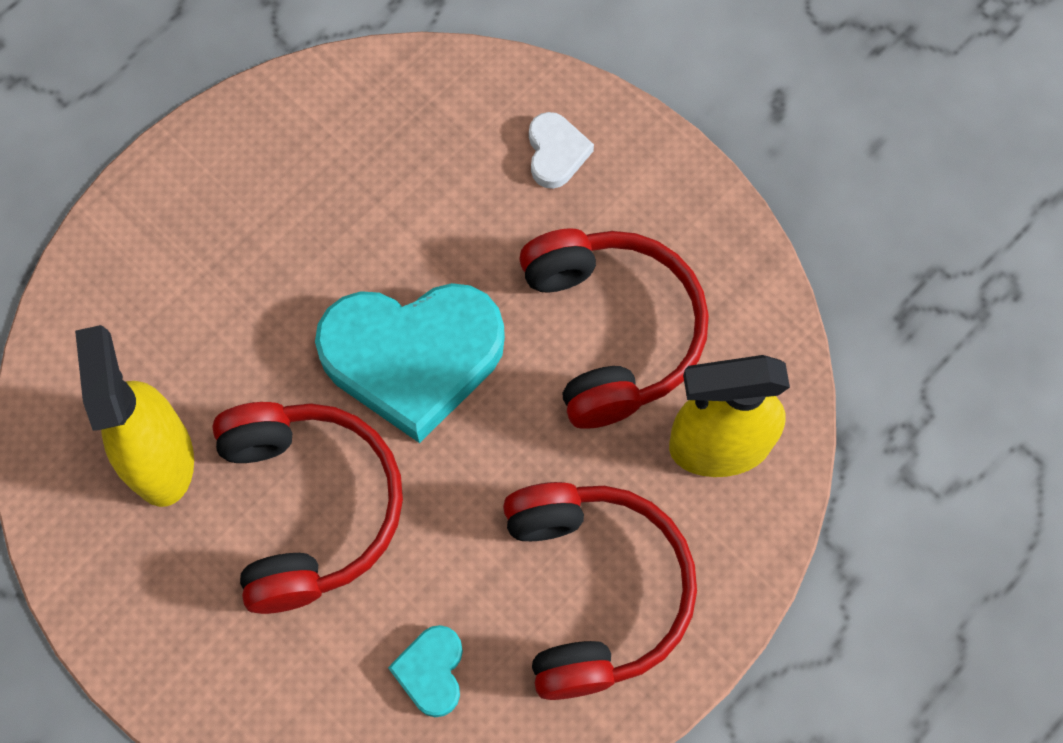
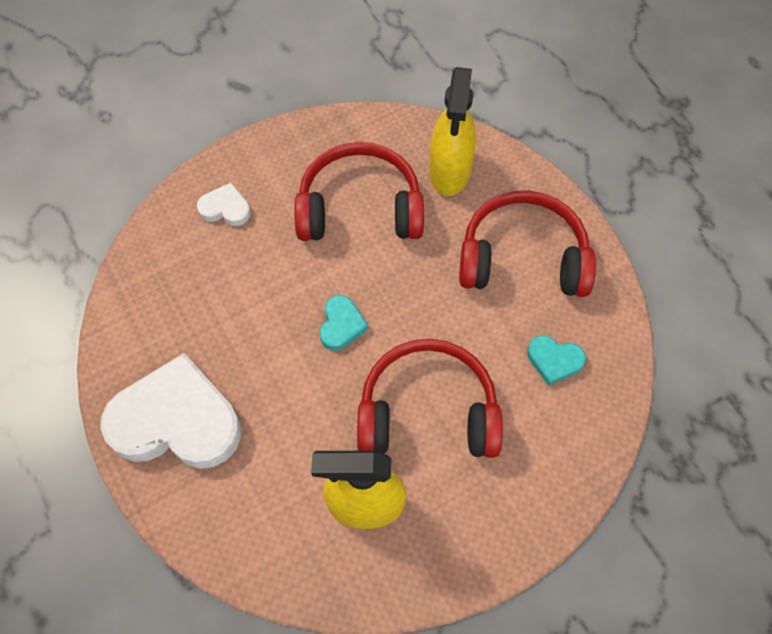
camera: 75 degrees left, 5 degrees down
(226, 195) = (176, 421): none -> white heart
(413, 358) = (341, 325): turquoise heart -> turquoise heart, size x0.44

